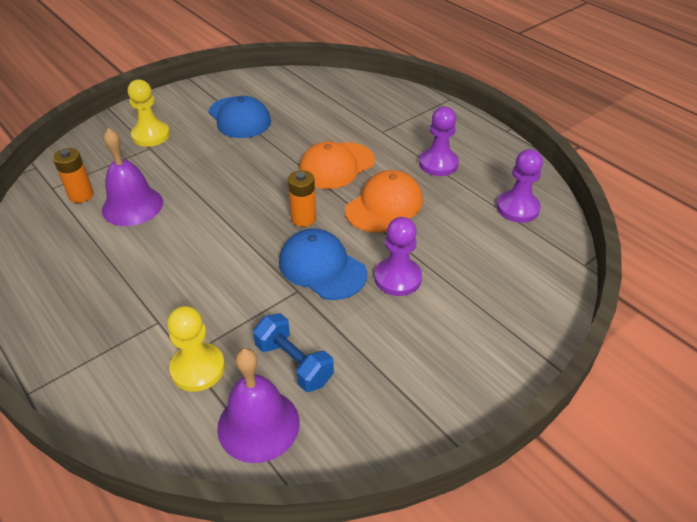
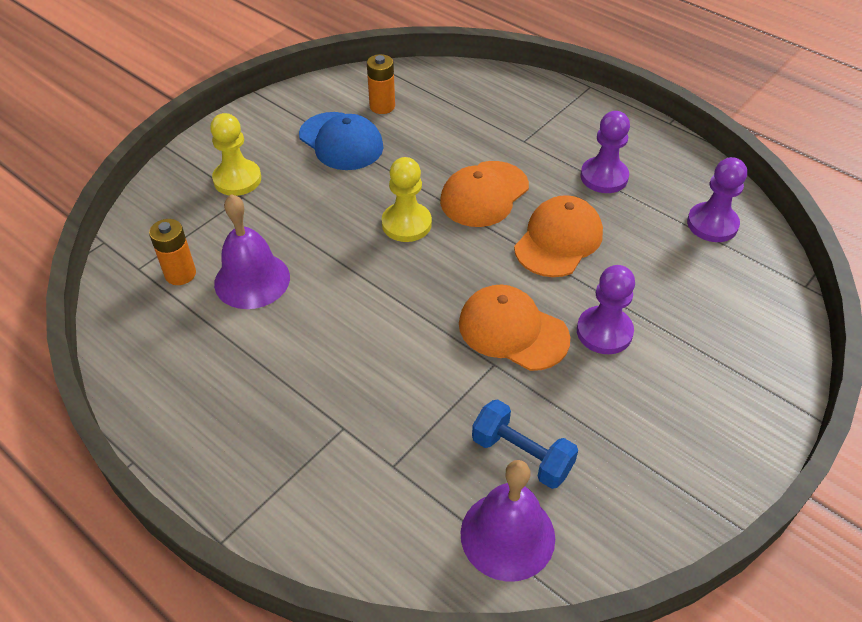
camera: 10 degrees left, 5 degrees up
(198, 368) = (413, 479): yellow pawn -> yellow pawn (406, 224)
(303, 218) = (469, 270): orange battery -> orange battery (382, 106)
(322, 267) = (512, 330): blue cap -> orange cap

